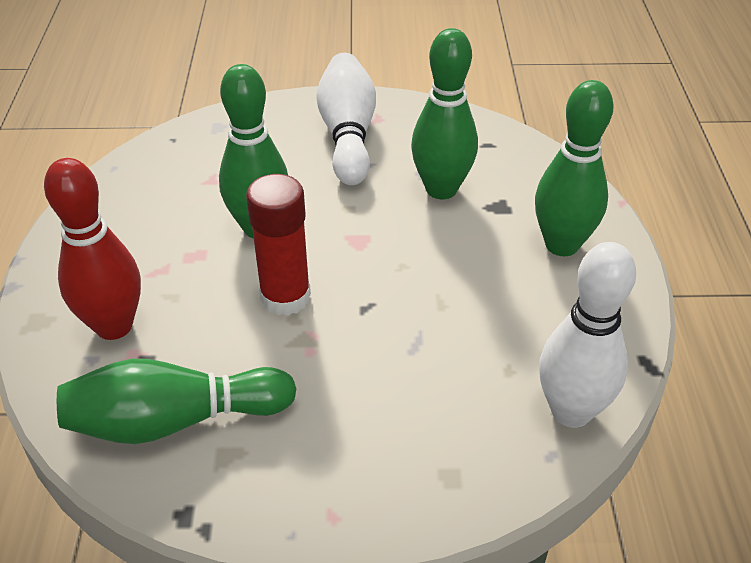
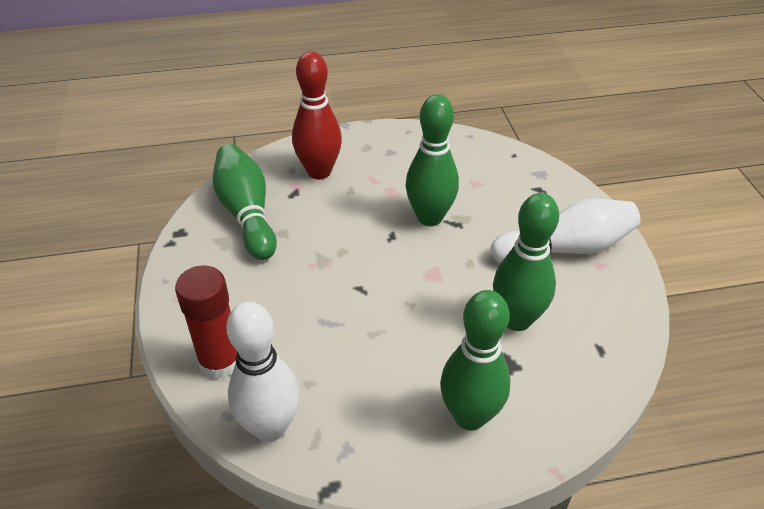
camera: 80 degrees right, 0 degrees up
(285, 297) = (361, 243): red glue stick -> red glue stick (220, 361)

